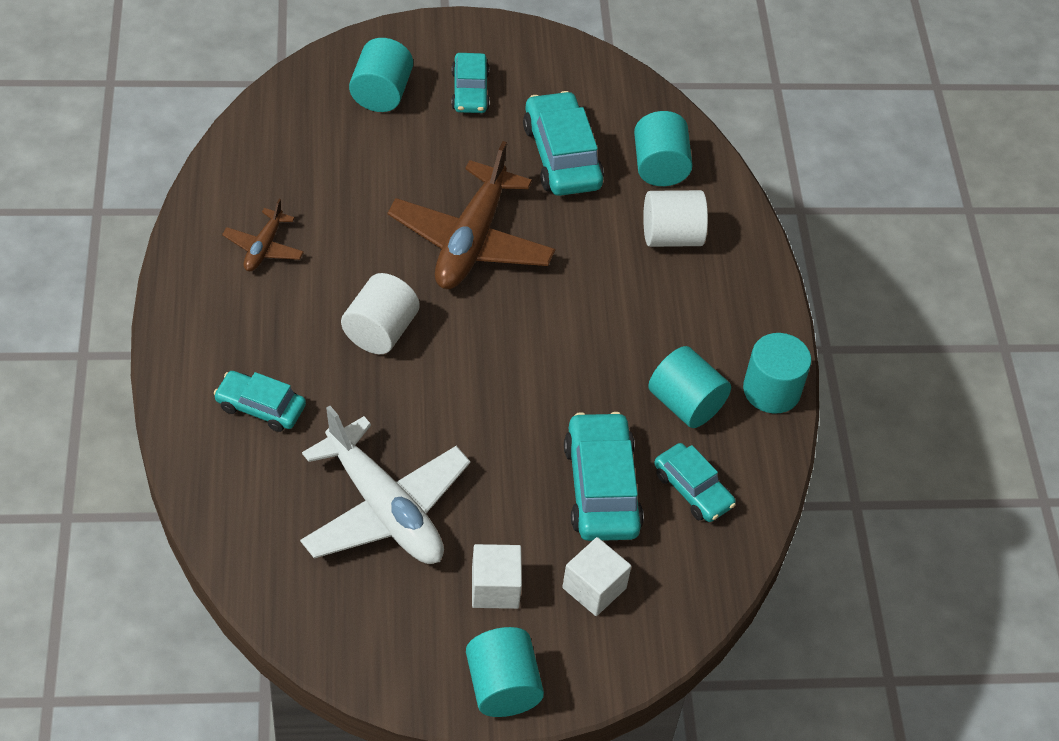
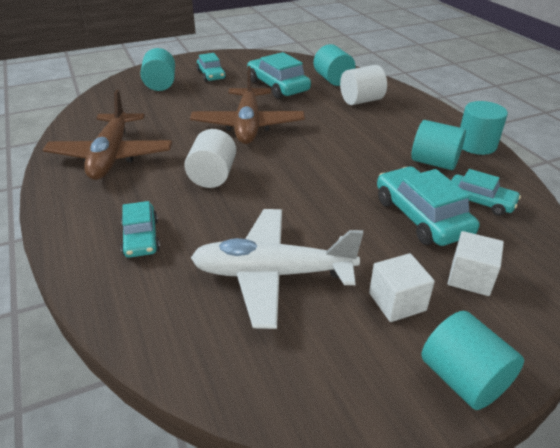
camera: 15 degrees left, 15 degrees down
(260, 407) = (141, 238): turquoise car -> turquoise car turned 105 degrees counterclockwise
(264, 247) = (111, 156): brown plane -> brown plane, size x2.06
(384, 508) = (273, 274): white plane -> white plane turned 150 degrees clockwise

